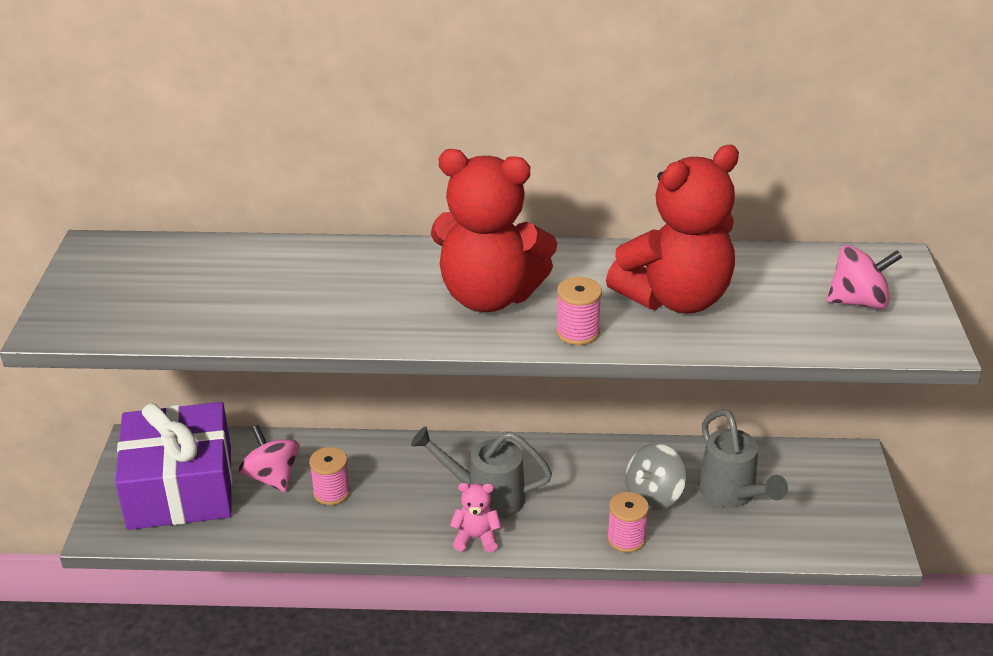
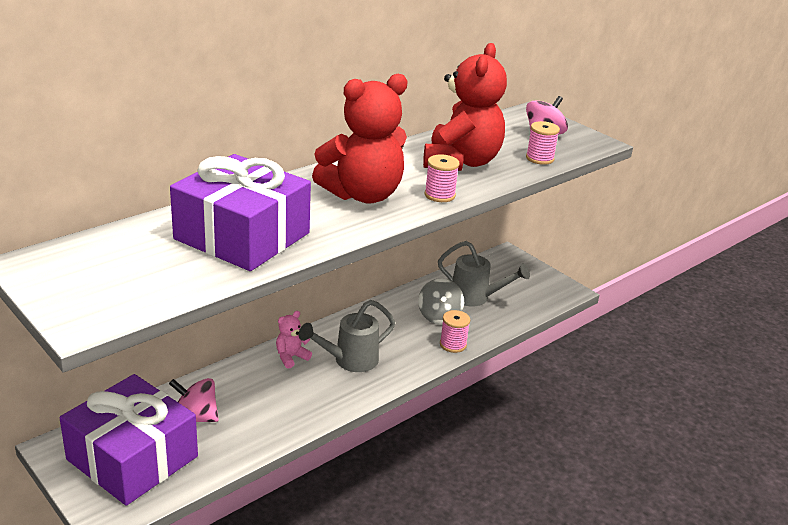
camera: 45 degrees left, 5 degrees down
(298, 295) = (242, 236): none -> purple gift
(331, 492) = (249, 406): pink spool -> pink spool (539, 158)
(476, 538) = (373, 385): pink teddy bear -> pink teddy bear (291, 357)

